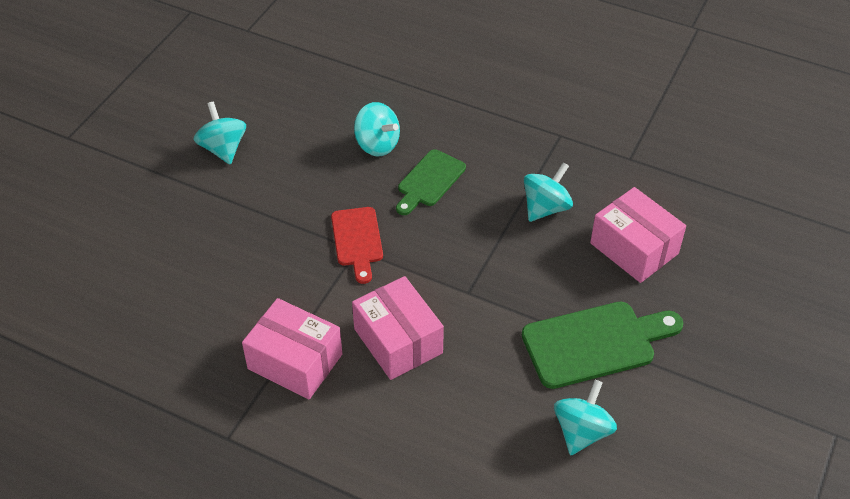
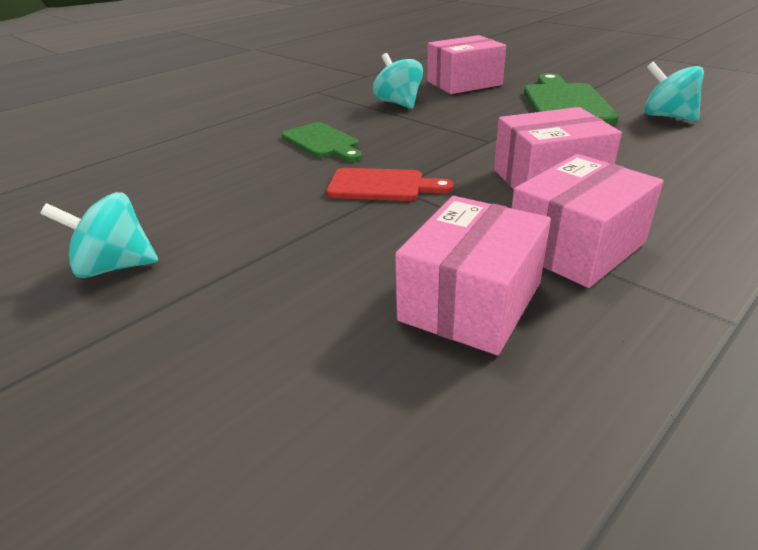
camera: 70 degrees left, 15 degrees down
(223, 315) = (471, 301): none -> pink box
(377, 144) = (240, 161): turquoise spinning top -> none

